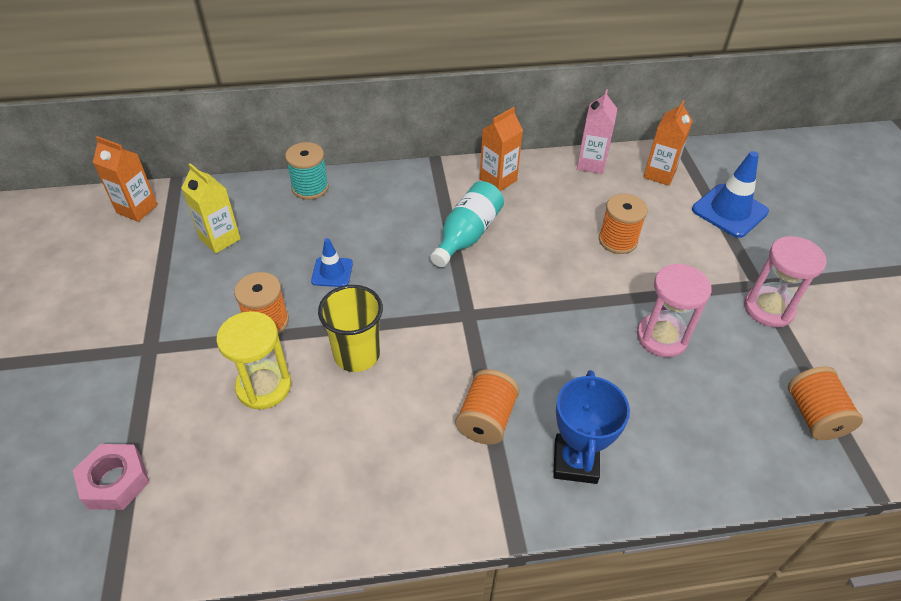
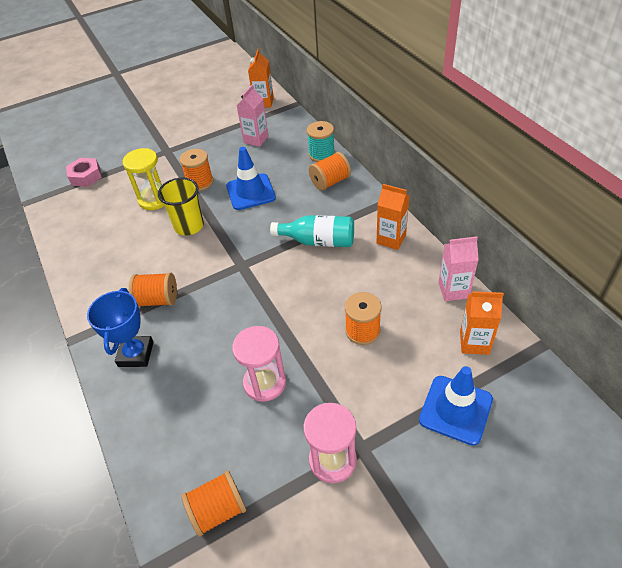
camera: 75 degrees right, 0 degrees up
(220, 239) = (256, 139): yellow carton -> pink carton
(332, 272) = (250, 192): blue traffic cone -> blue traffic cone, size x1.72
(369, 196) = (330, 182): none -> orange spool
(575, 461) = (136, 354): blue trophy -> blue trophy turned 75 degrees counterclockwise

